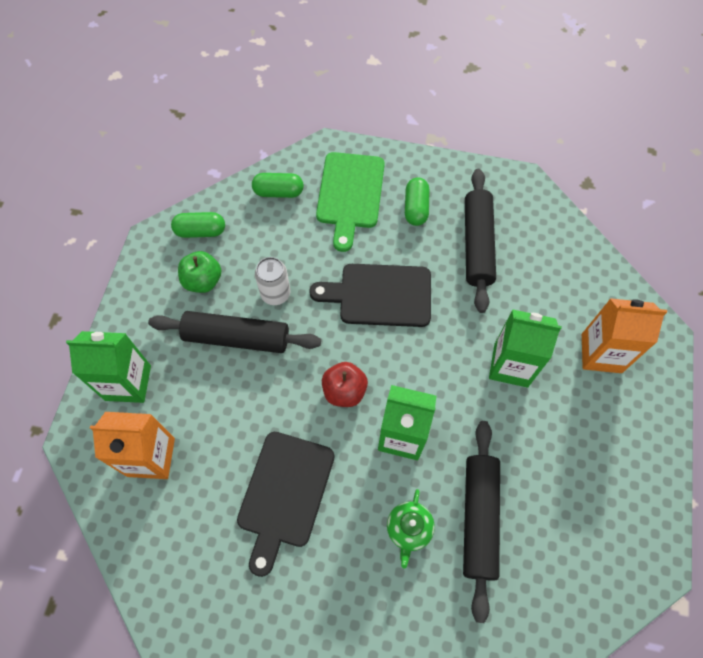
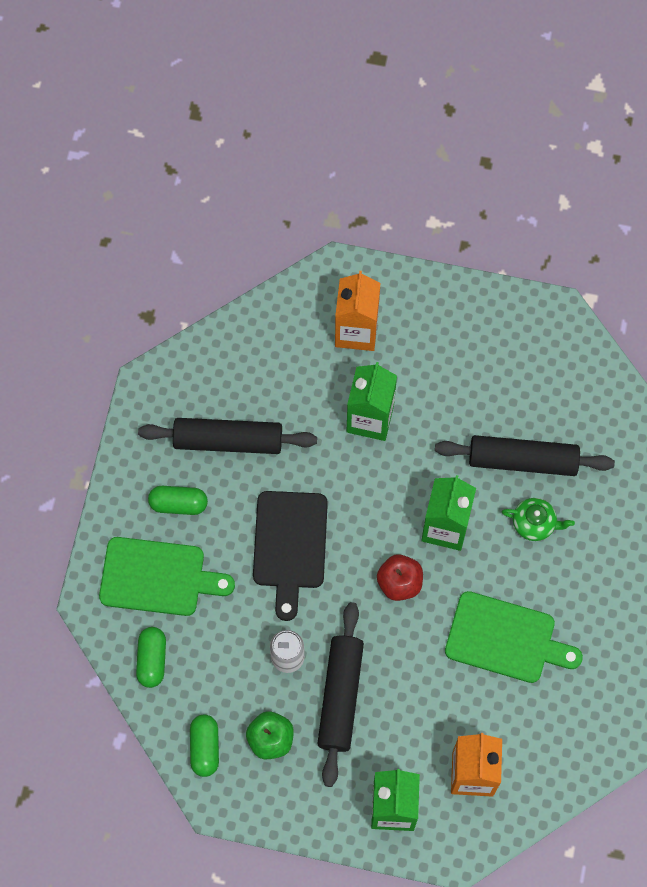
camera: 90 degrees left, 5 degrees up
(284, 494) = (505, 639): black cutting board -> green cutting board

